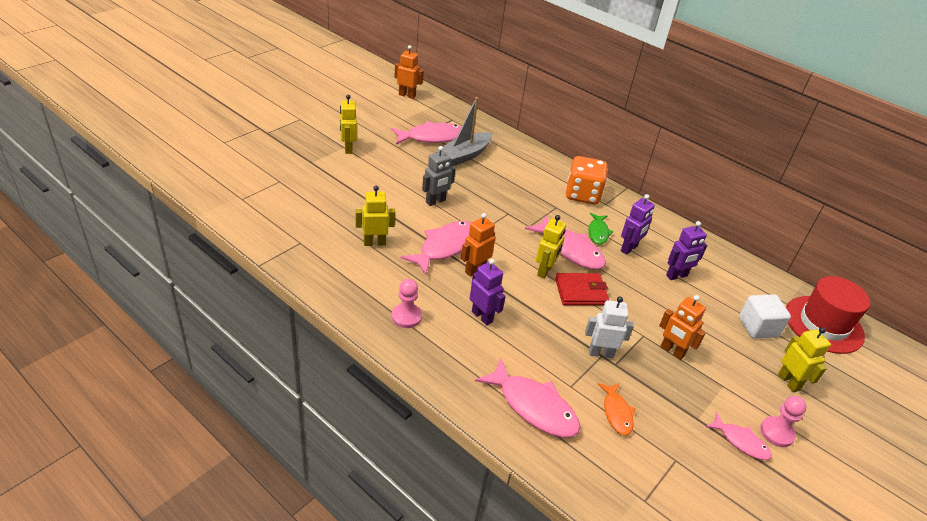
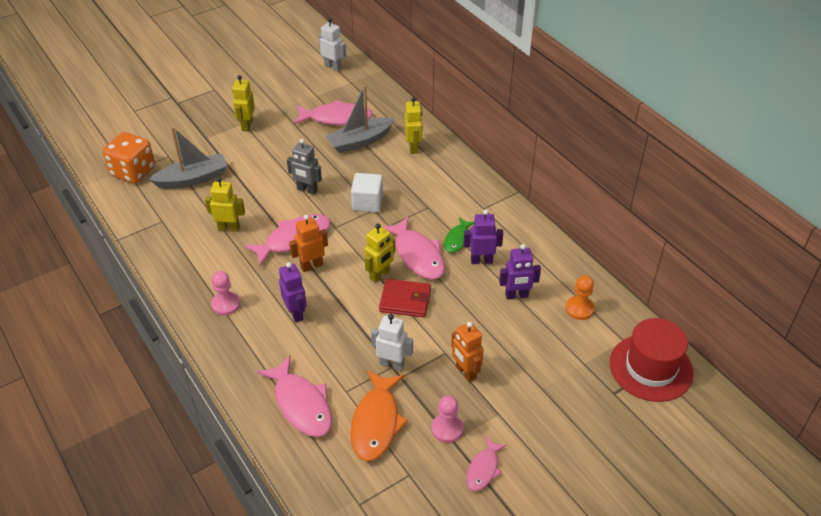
camera: 20 degrees right, 5 degrees up
(315, 200) = (193, 179): none -> grey boat
(407, 95) = (333, 67): orange robot -> white robot
(436, 201) = (307, 190): grey robot -> grey robot turned 45 degrees clockwise
(582, 195) = (464, 195): orange dice -> orange dice (133, 172)
(616, 412) = (376, 422): orange fish -> orange fish, size x1.75
(629, 249) = (481, 260): purple robot -> purple robot turned 150 degrees counterclockwise
(736, 281) = (579, 309): none -> orange pawn
(740, 441) = (483, 469): pink fish -> pink fish turned 60 degrees clockwise
(758, 327) = (573, 361): white cube -> white cube (367, 203)
(777, 433) = (526, 467): pink pawn -> pink pawn (447, 429)
(789, 382) = (571, 421): yellow robot -> yellow robot (413, 147)

